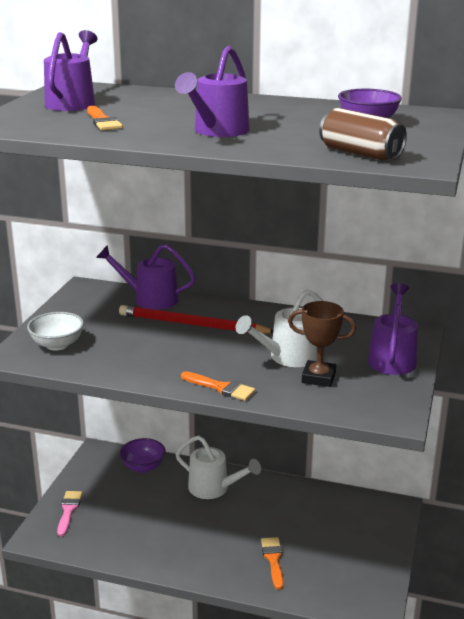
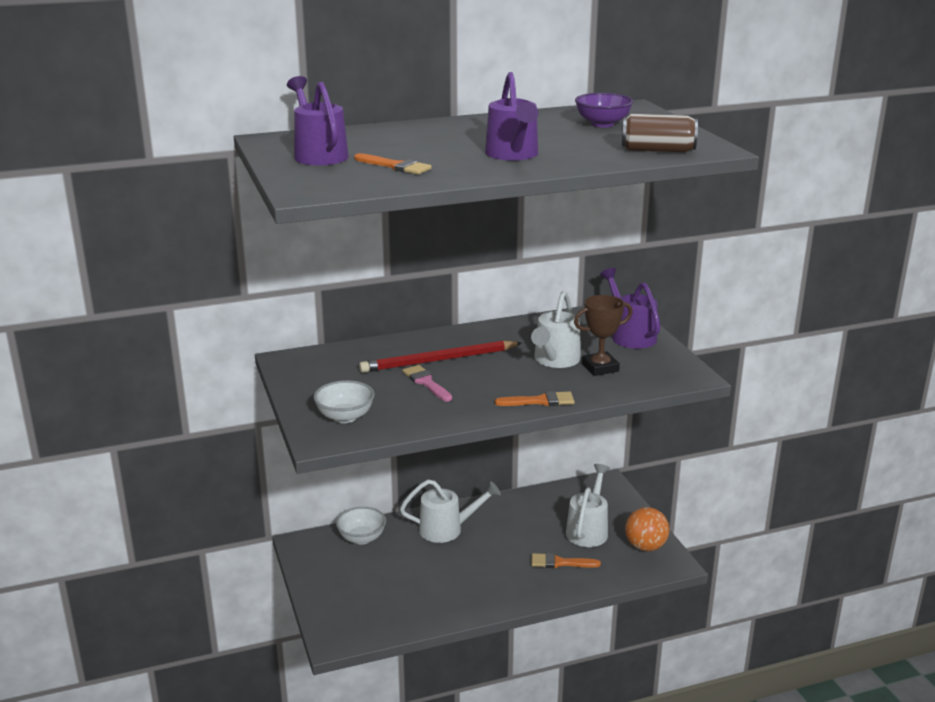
camera: 35 degrees left, 0 degrees up
(68, 510) = (336, 604): pink brush -> pink brush (426, 382)
(143, 467) = (362, 538): purple bowl -> white bowl
(149, 299) = (365, 351): purple watering can -> none
(273, 559) = (560, 562): orange brush -> orange brush turned 45 degrees counterclockwise
(331, 542) = (588, 529): none -> white watering can
(367, 582) = (645, 546): none -> orange ball

